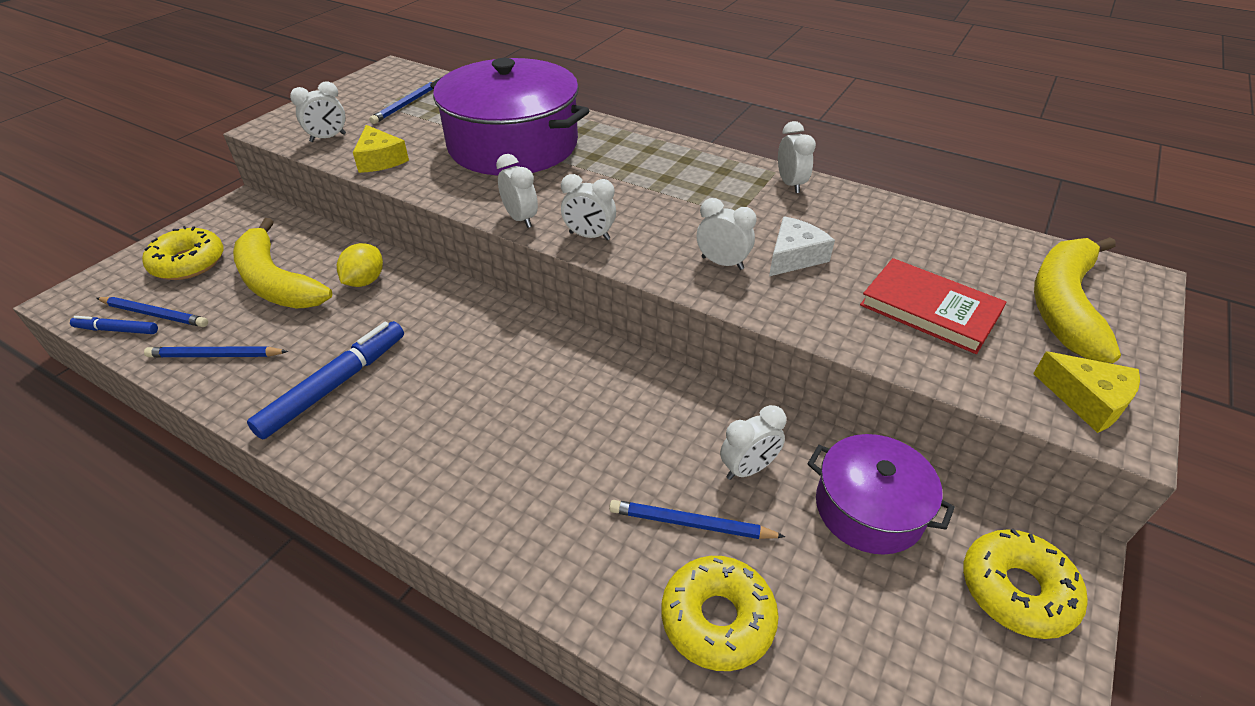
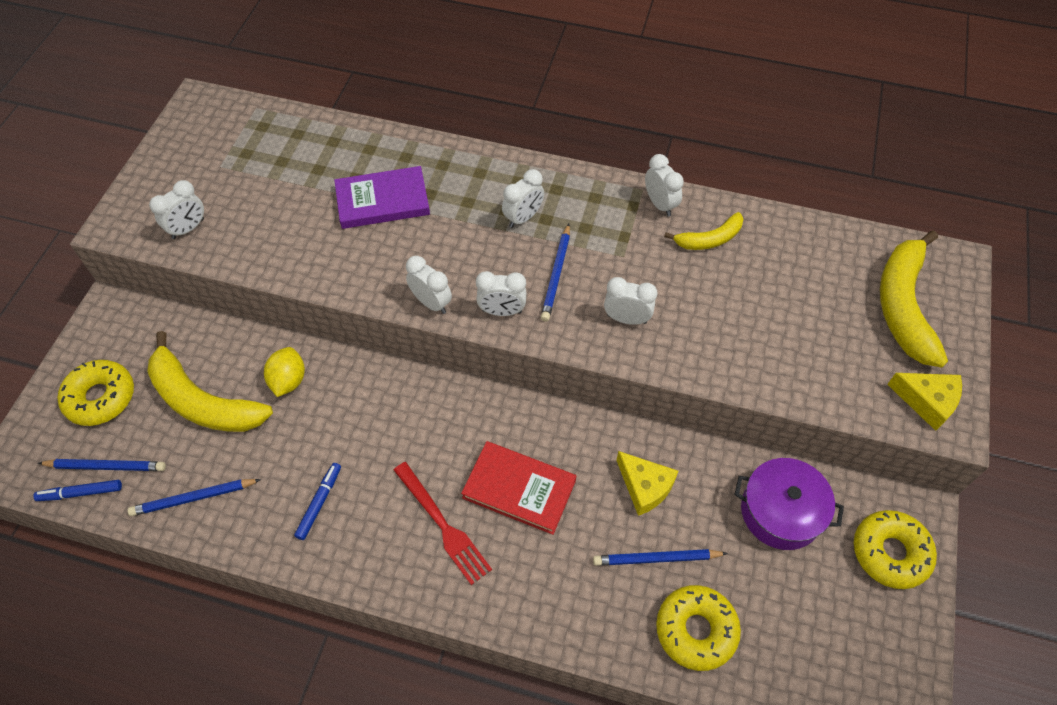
camera: 15 degrees left, 15 degrees up
(334, 385) = (319, 503): blue marker -> blue marker, size x0.54
(380, 160) = (259, 250): yellow cheese -> yellow cheese (645, 487)
(407, 104) = (245, 159): blue pencil -> blue pencil (556, 275)
(453, 433) = (443, 525): none -> red fork
(513, 145) = (382, 201): purple pot -> purple book
(748, 469) = (685, 499): white clock -> white clock (523, 218)
(794, 256) = (684, 297): white cheese -> none
(837, 217) = (709, 239): none -> yellow banana
(929, 309) = (803, 334): red book -> red book (519, 489)

